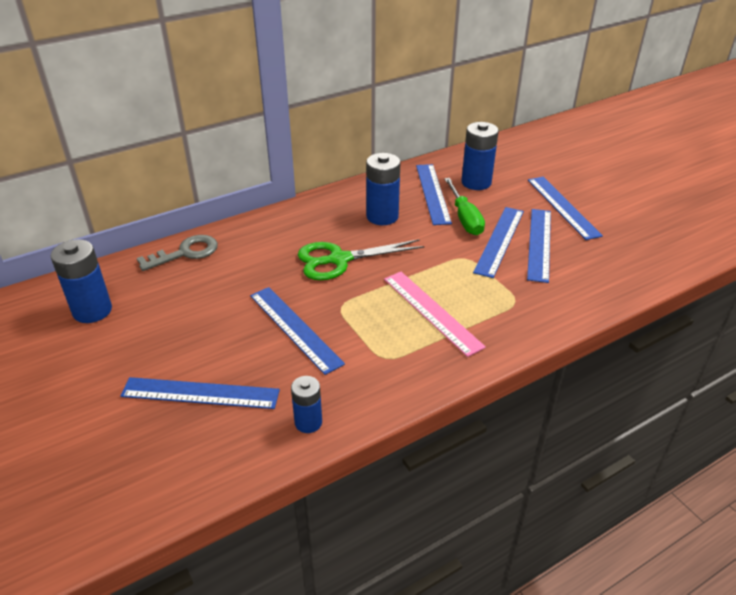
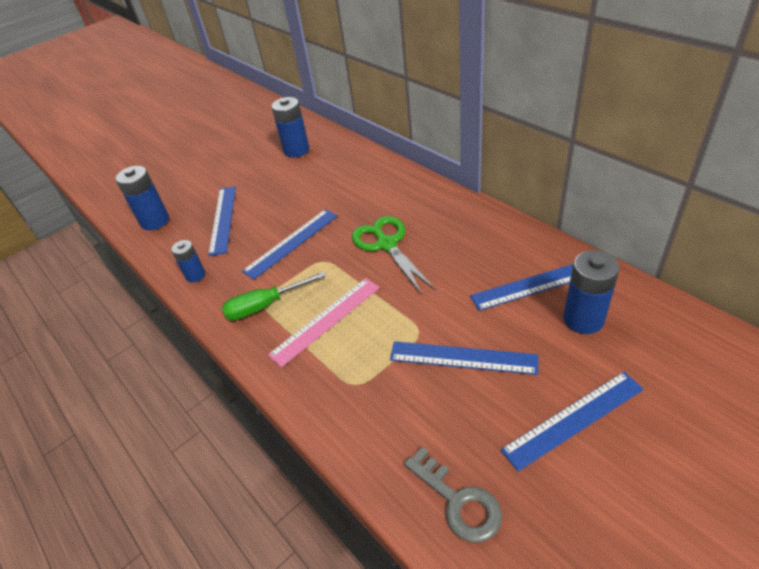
camera: 85 degrees right, 5 degrees up
(186, 253) = (370, 164): grey key -> grey key (458, 501)
(382, 216) = (468, 255): blue battery -> blue battery (155, 221)
(465, 218) = (495, 320): green screwdriver -> green screwdriver (265, 305)
(539, 244) = (471, 398): blue ruler -> none

